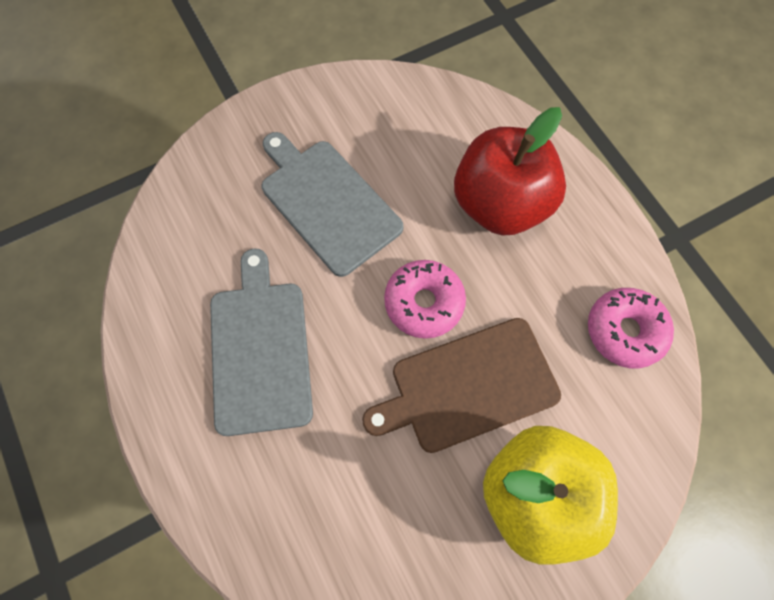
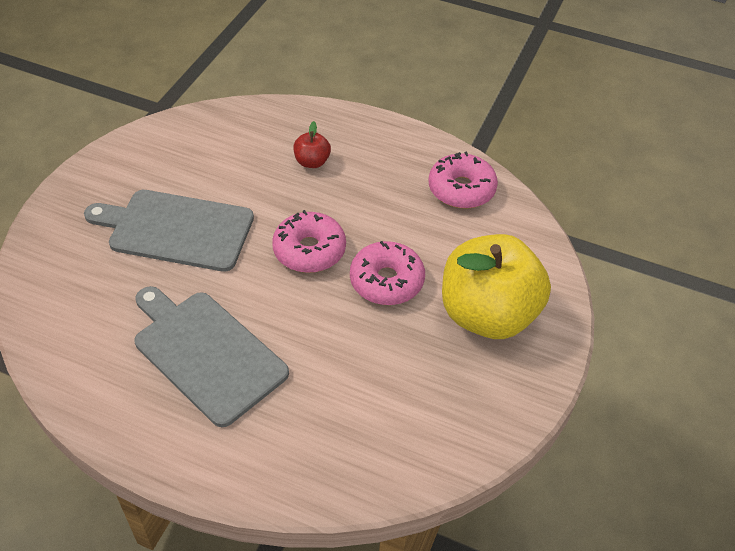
camera: 40 degrees left, 20 degrees down
(468, 386) = (386, 281): brown cutting board -> pink donut
(500, 204) = (312, 162): red apple -> red apple, size x0.41

